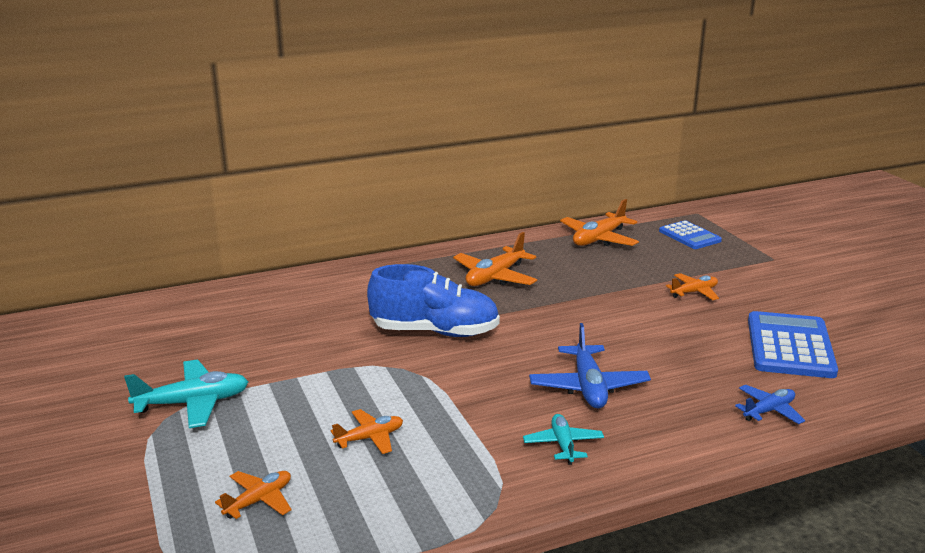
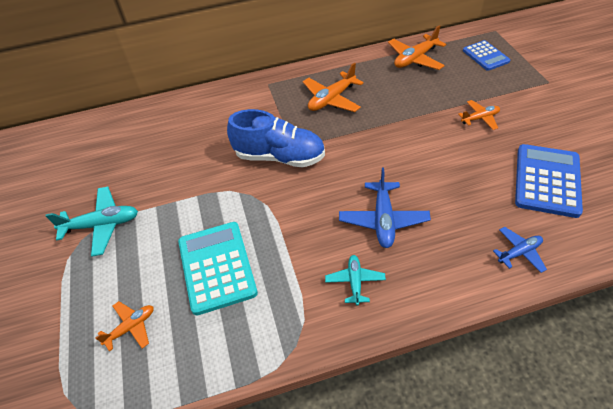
camera: 10 degrees right, 25 degrees up
(370, 438) = (217, 267): orange plane -> turquoise calculator

